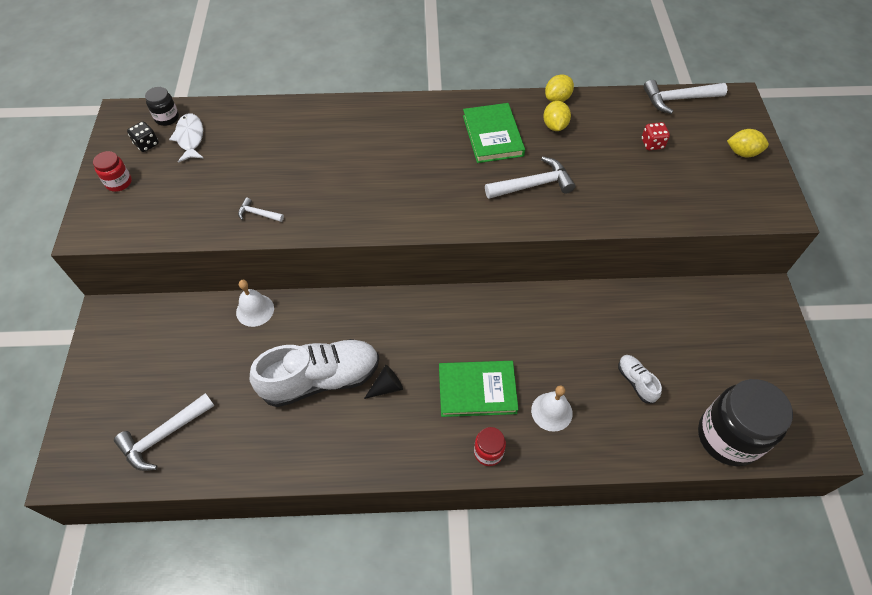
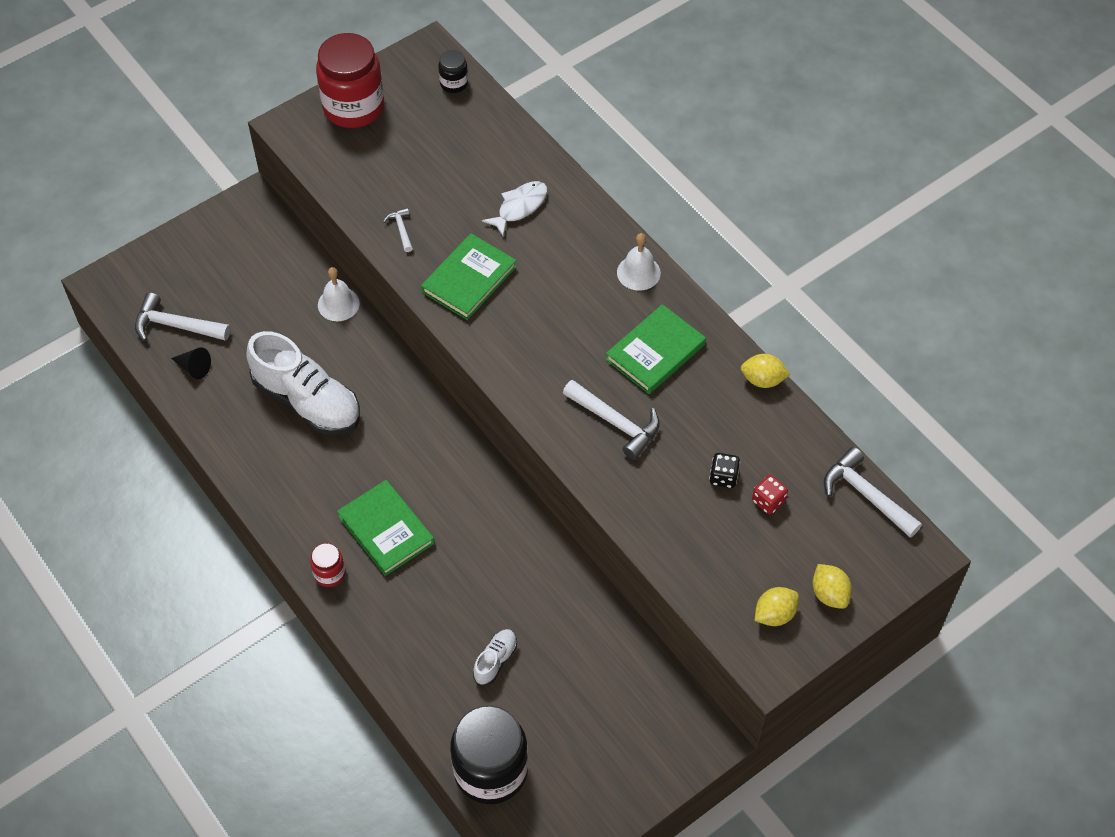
camera: 55 degrees right, 0 degrees up
(119, 182) = (353, 107): red jar -> red jar, size x2.17
(147, 144) = (411, 93): black dice -> black dice (723, 477)
(190, 138) = (445, 118): white fish -> white fish (519, 207)
(341, 199) = (469, 279): none -> green book
(386, 387) = (337, 456): black cone -> black cone (194, 368)
(551, 411) = (408, 603): white bell -> white bell (638, 272)
(555, 126) = (717, 399): yellow lemon -> yellow lemon (774, 614)

